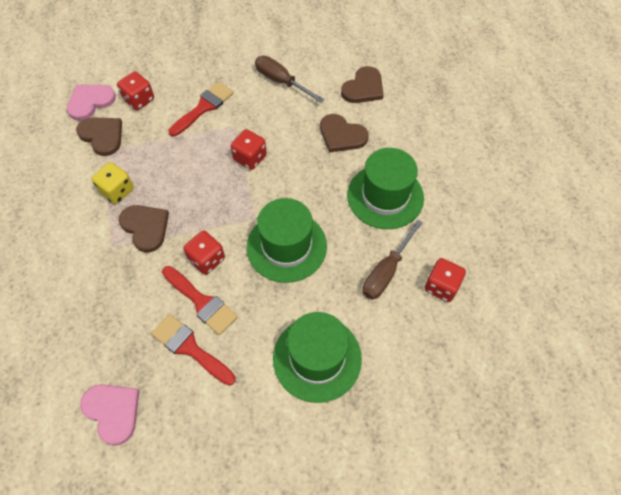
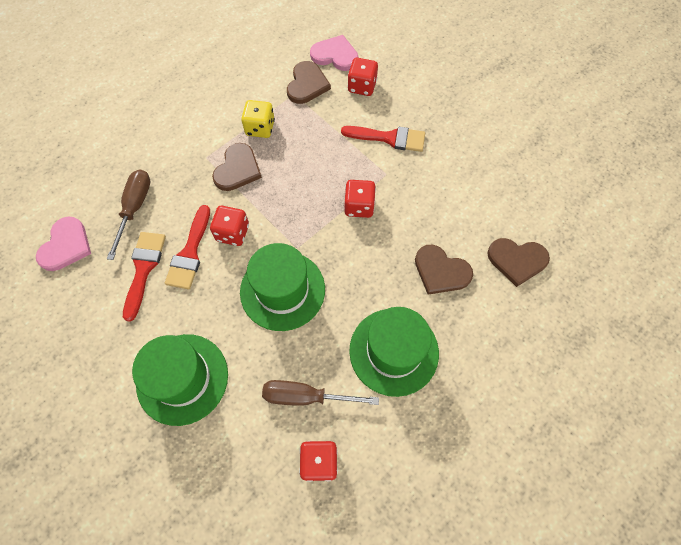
camera: 60 degrees right, 5 degrees up
(281, 81) = (467, 182): brown screwdriver -> brown screwdriver (135, 208)
(341, 135) = (441, 271): brown heart -> brown heart turned 60 degrees counterclockwise

